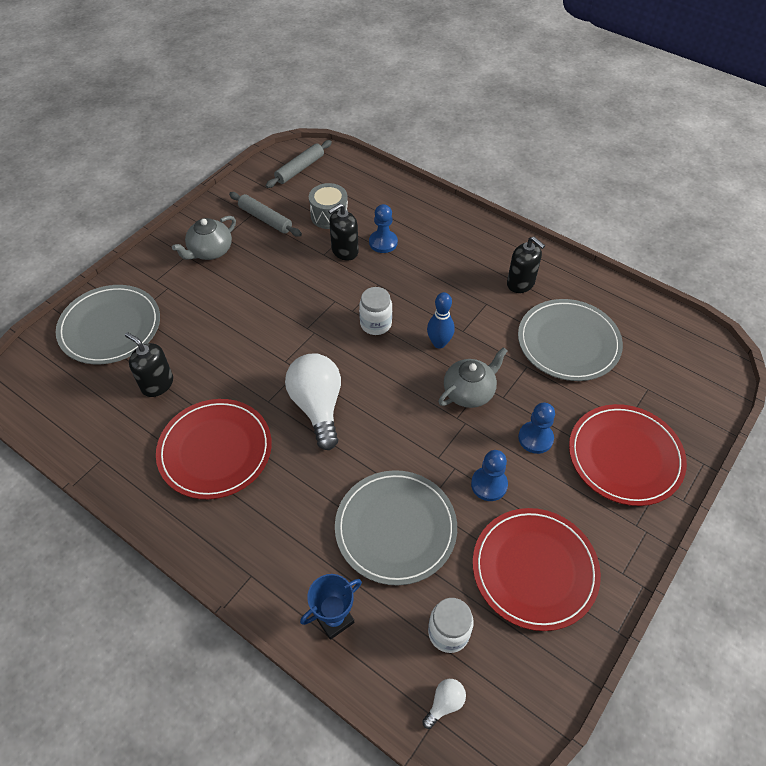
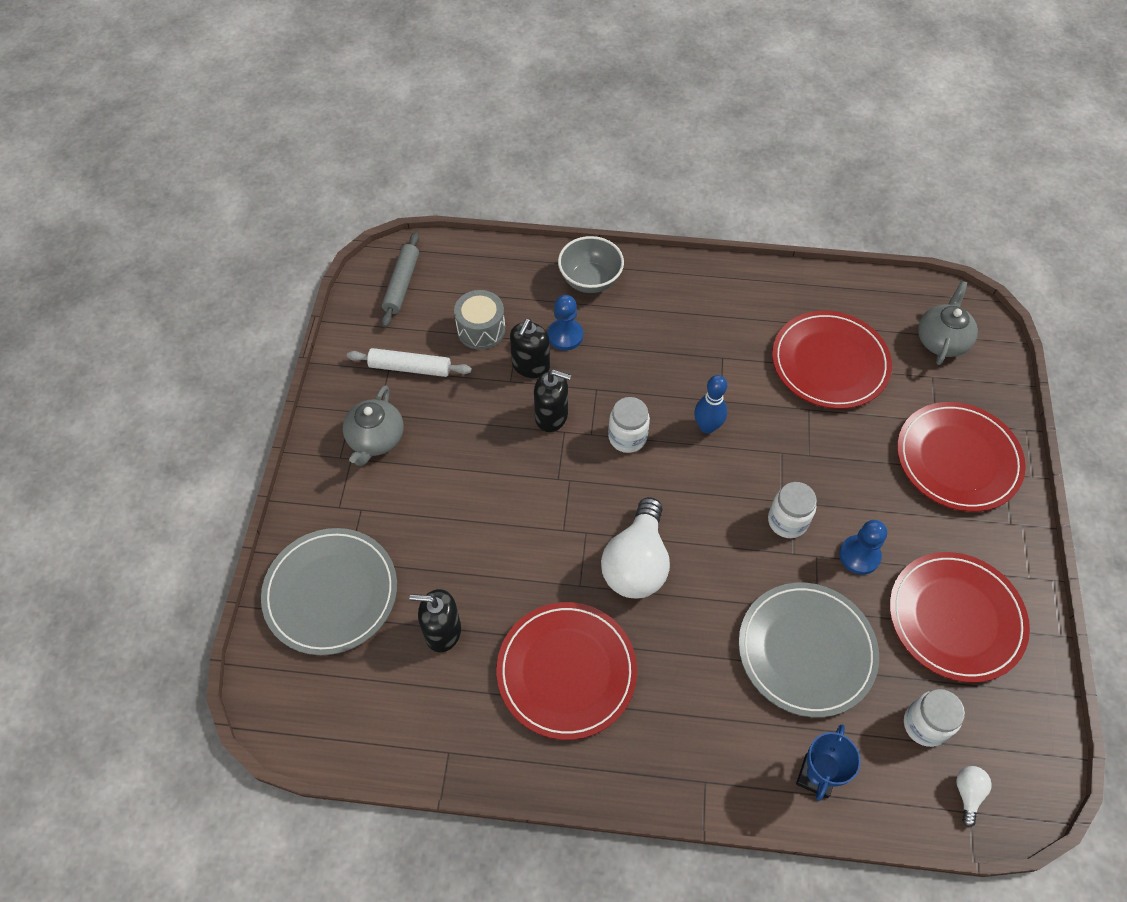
camera: 30 degrees left, 5 degrees up
(265, 219) = (410, 368): grey rolling pin -> white rolling pin
(317, 406) = (636, 563): white light bulb -> white light bulb turned 120 degrees counterclockwise
(428, 216) = (590, 280): none -> grey bowl
(450, 433) = (787, 521): none -> white jar
(469, 392) = (774, 466): grey teapot -> grey teapot (941, 340)
(520, 283) = (740, 317): black soap dispenser -> black soap dispenser (551, 416)
(535, 438) = (868, 483): blue pawn -> none
(568, 342) = (829, 362): grey plate -> red plate

